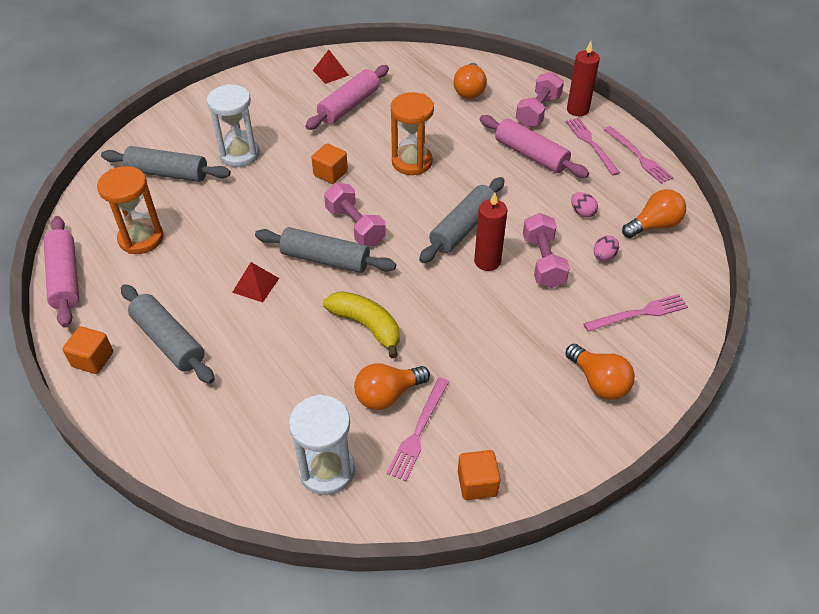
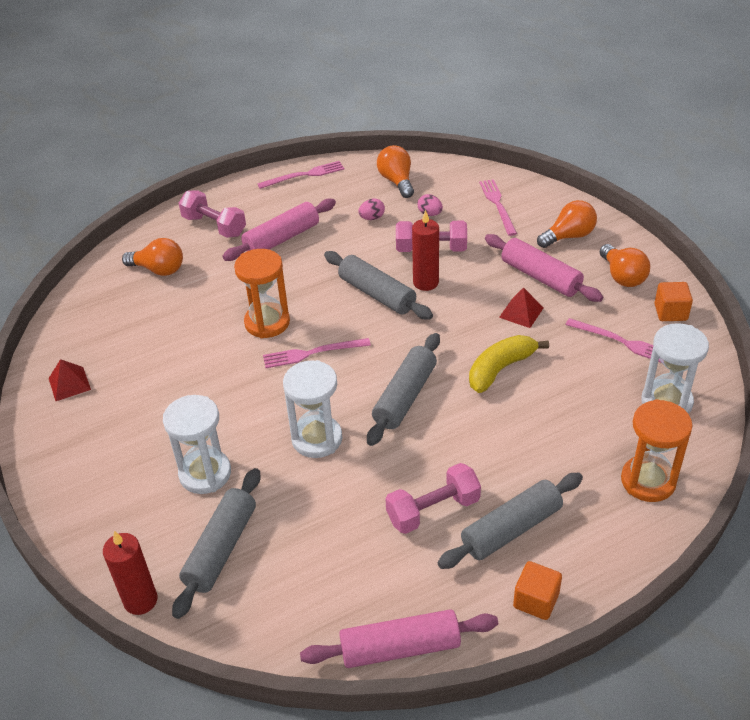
camera: 80 degrees left, 5 degrees down
(141, 238) = (341, 569): orange hourglass -> orange hourglass (648, 481)
(255, 285) = (435, 454): red pyramid -> red pyramid (521, 312)
(274, 209) = (317, 439): none -> white hourglass
(330, 173) = (267, 389): orange cube -> none
(349, 105) = (146, 369): pink rolling pin -> pink rolling pin (540, 277)
(355, 226) = (359, 371): pink dumbbell -> pink dumbbell (433, 510)
(387, 395) = (583, 359): orange light bulb -> orange light bulb (622, 276)
(577, 110) = (222, 200): red candle -> red candle (140, 600)
(591, 144) = (277, 200): pink fork -> pink fork (312, 353)

